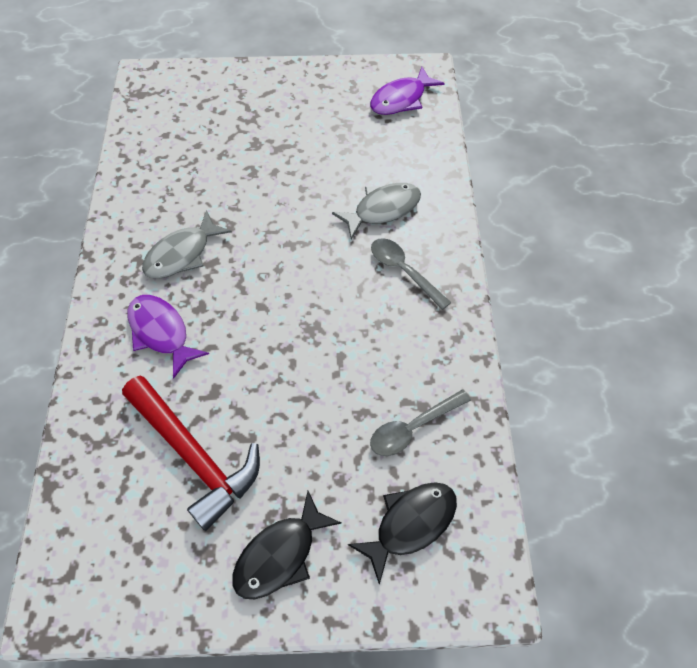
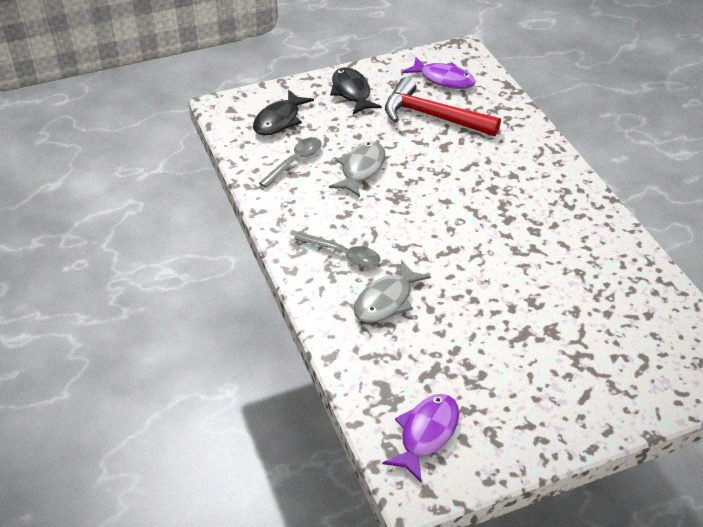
camera: 160 degrees right, 15 degrees down
(161, 332) = (508, 167): purple fish -> purple fish (443, 79)
(182, 254) = (537, 218): grey fish -> grey fish (361, 169)
(280, 554) = (352, 92): black fish -> black fish turned 45 degrees counterclockwise

